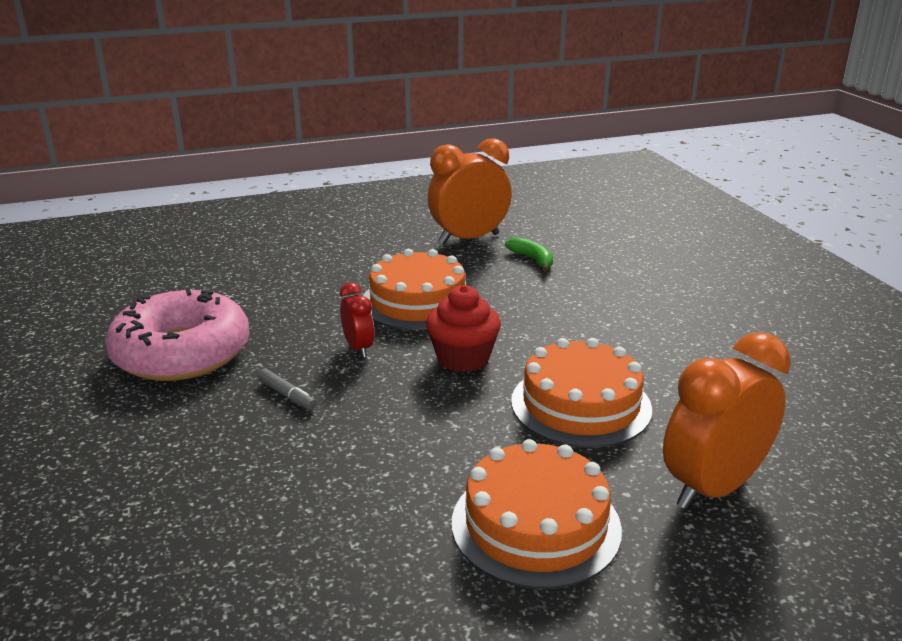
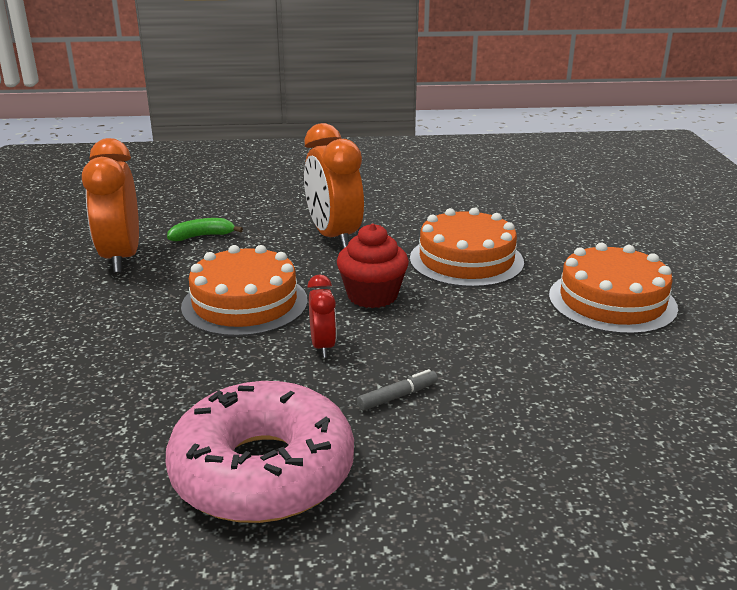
camera: 75 degrees left, 0 degrees up
(358, 348) = (323, 346): red clock -> red clock turned 90 degrees clockwise
(713, 488) = (575, 239): orange clock -> orange clock (333, 237)

